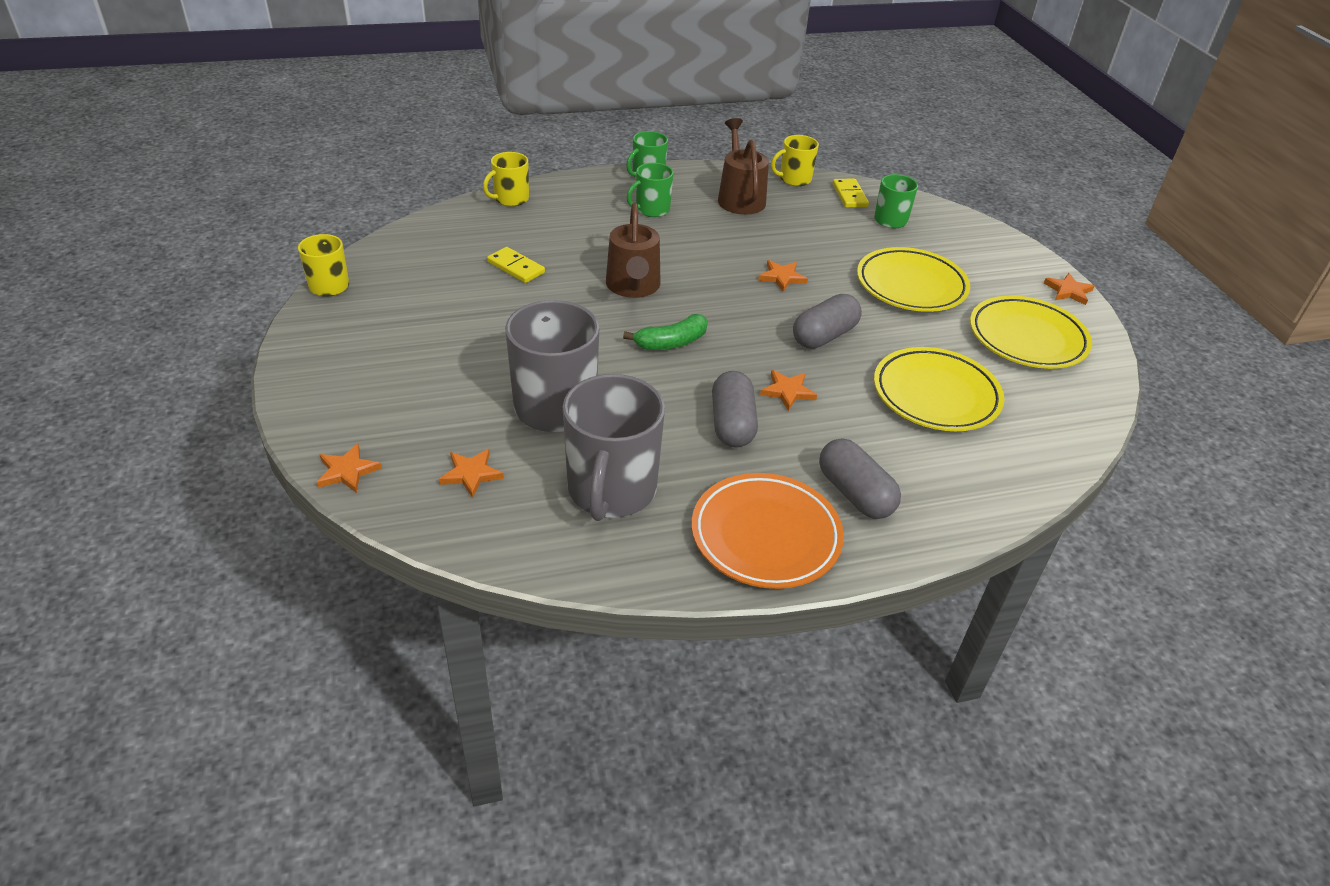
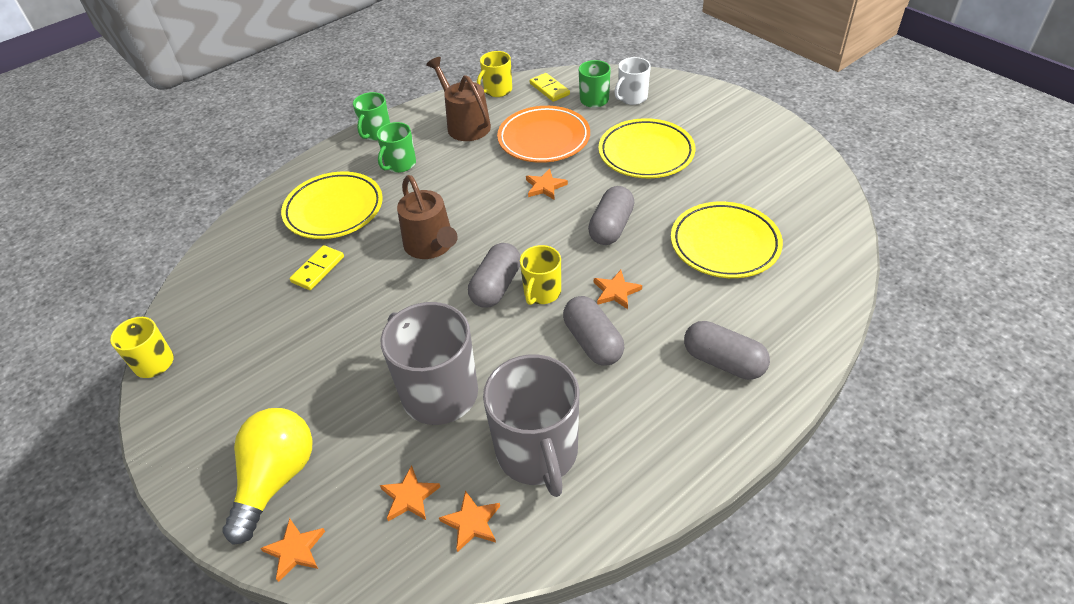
camera: 20 degrees left, 5 degrees up
(368, 412) = (276, 479): none -> yellow light bulb
(510, 199) = (269, 202): yellow mug -> yellow mug (542, 293)
(516, 267) = (318, 269): yellow domino -> yellow domino turned 75 degrees counterclockwise
(671, 342) = (496, 286): green banana -> grey capsule
(765, 536) = (683, 434): orange plate -> orange plate (544, 139)
(933, 231) = (632, 98): none -> white mug
(1027, 338) = (756, 165): yellow plate -> yellow plate (334, 210)
(1068, 291) = (758, 112): orange star -> orange star (472, 522)

